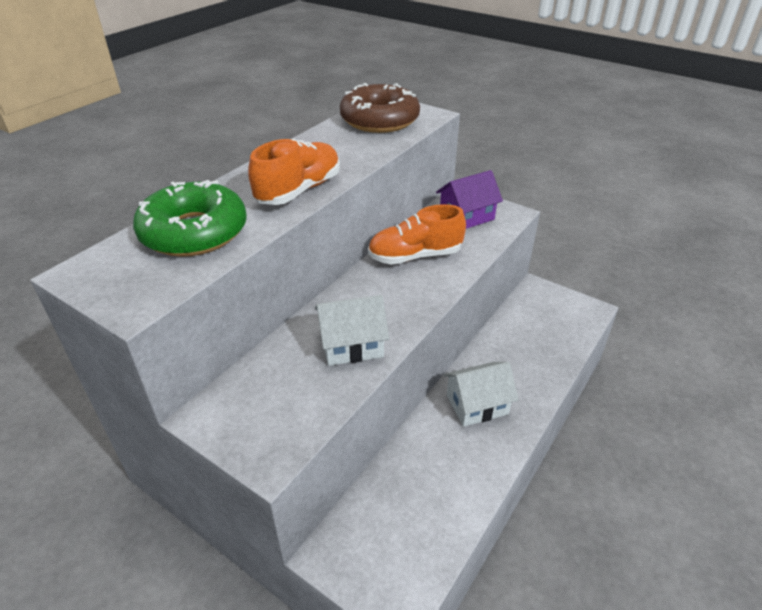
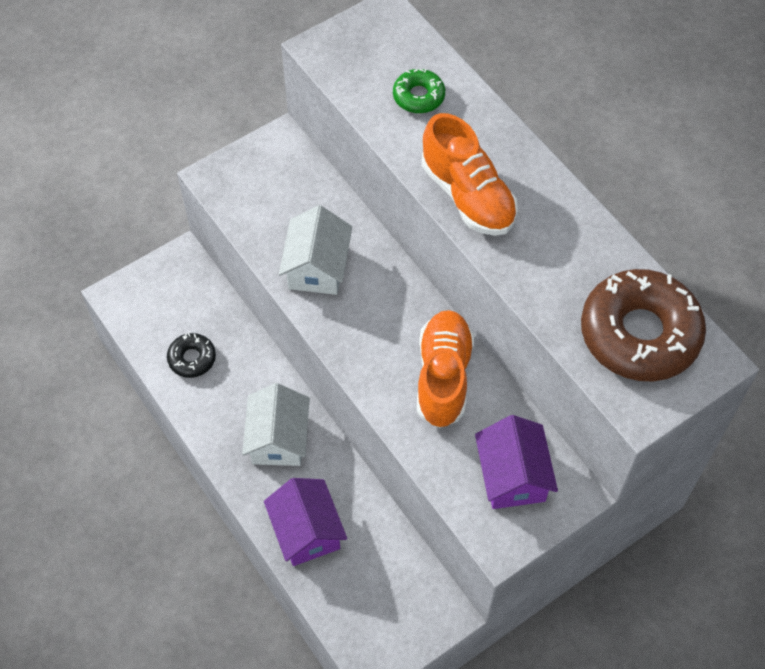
camera: 110 degrees right, 20 degrees up
(194, 232) = (418, 96): green donut -> green donut, size x0.48
(438, 497) = (192, 358): none -> black donut
(536, 365) = (306, 531): none -> purple house

